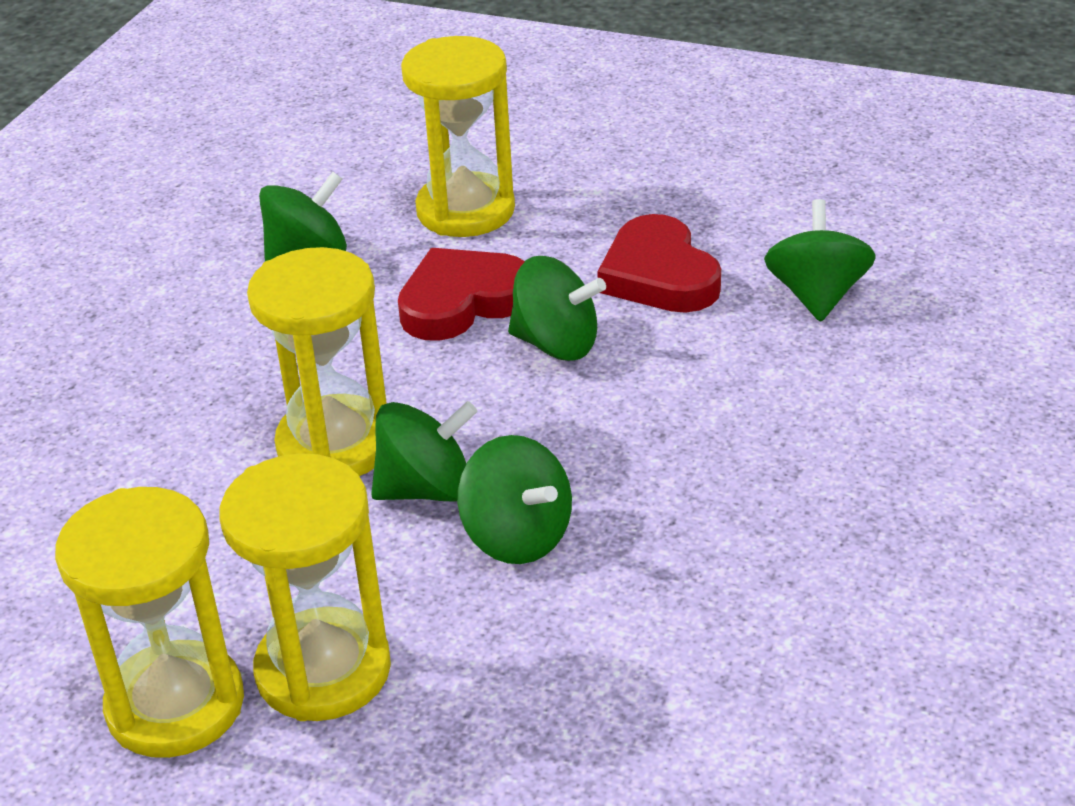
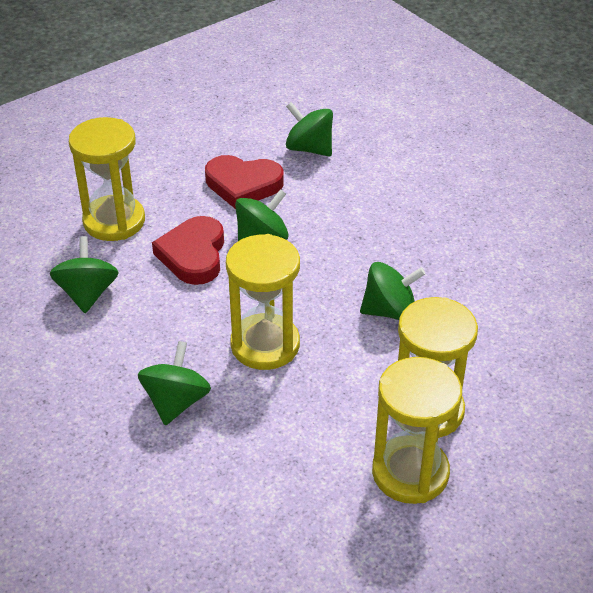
camera: 60 degrees left, 5 degrees up
(426, 489) = (329, 326): green spinning top -> green spinning top (176, 402)

